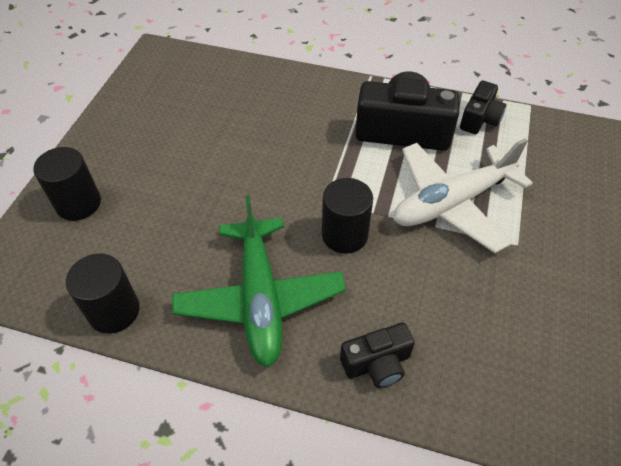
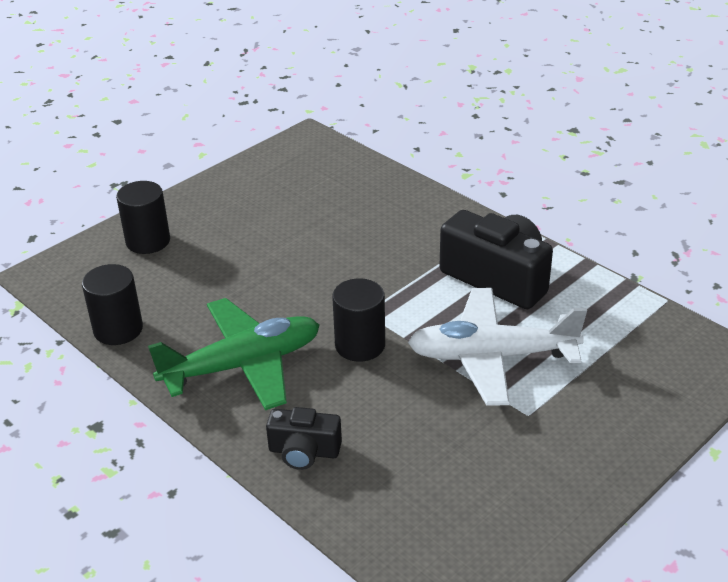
camera: 30 degrees right, 15 degrees down
(260, 298) = (243, 365): green plane -> green plane turned 135 degrees counterclockwise
(479, 119) = (593, 294): black camera -> none

